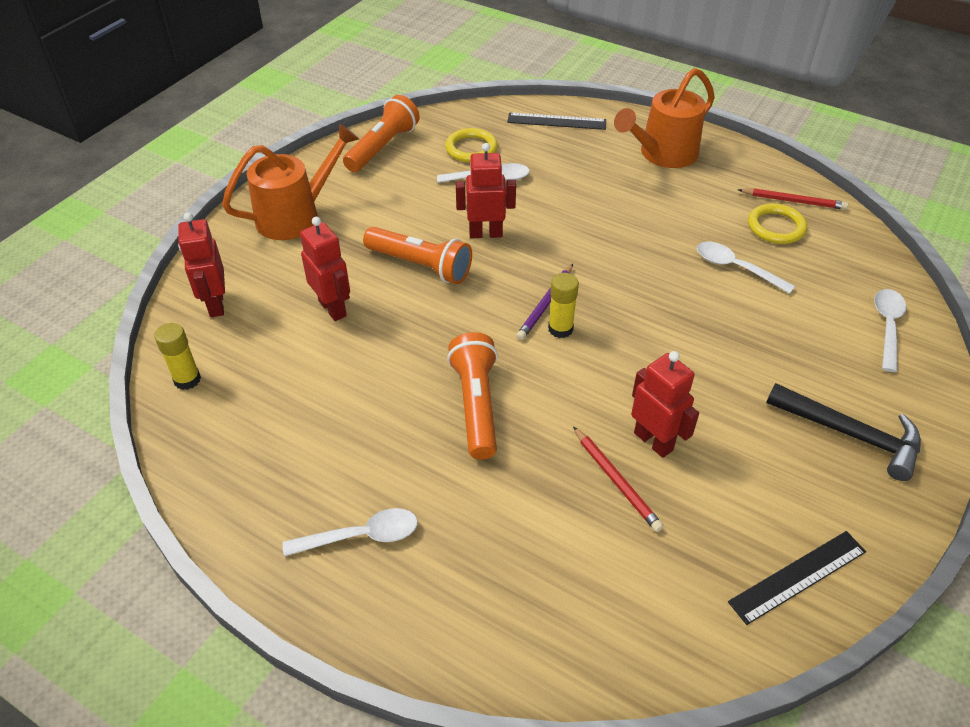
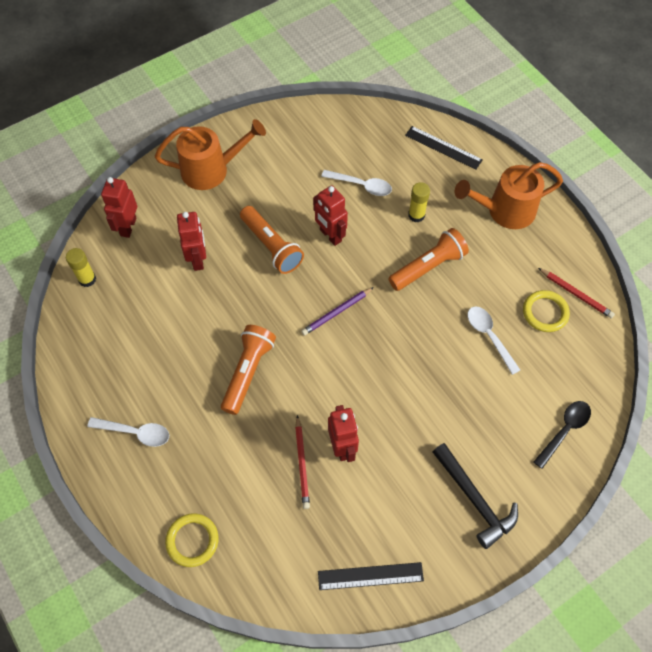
camera: 25 degrees right, 15 degrees up
(382, 147) = (301, 127): orange flashlight -> orange flashlight (428, 267)
(471, 149) = (364, 152): yellow ring -> yellow ring (192, 540)
(485, 233) = (330, 235): red robot -> red robot turned 150 degrees counterclockwise
(560, 329) = (334, 337): yellow glue stick -> yellow glue stick (416, 215)
(887, 327) = (564, 431): white spoon -> black spoon

